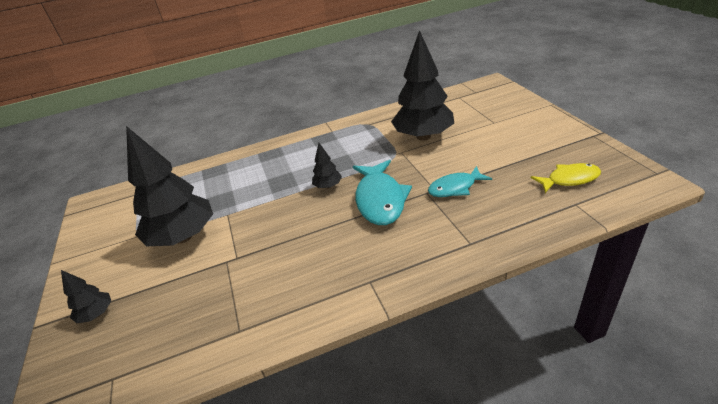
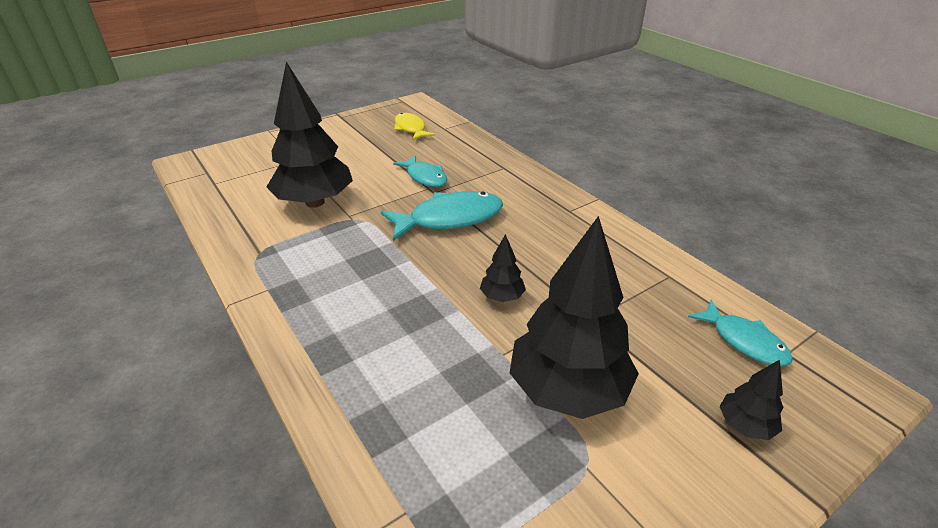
camera: 110 degrees left, 0 degrees up
(143, 352) = (744, 341): none -> turquoise fish
(328, 186) = (425, 263): black tree -> black tree (502, 297)

